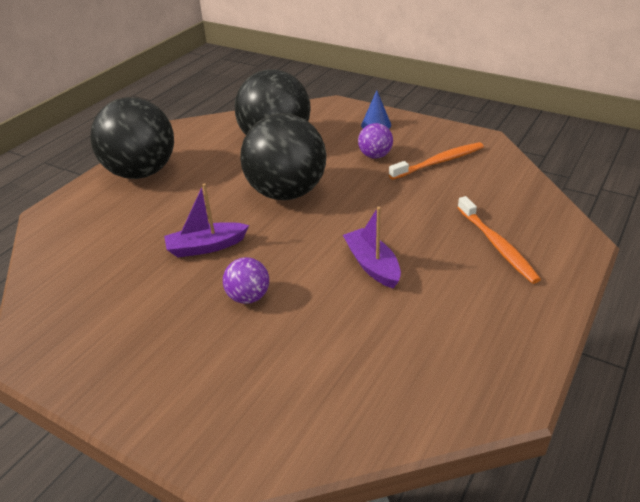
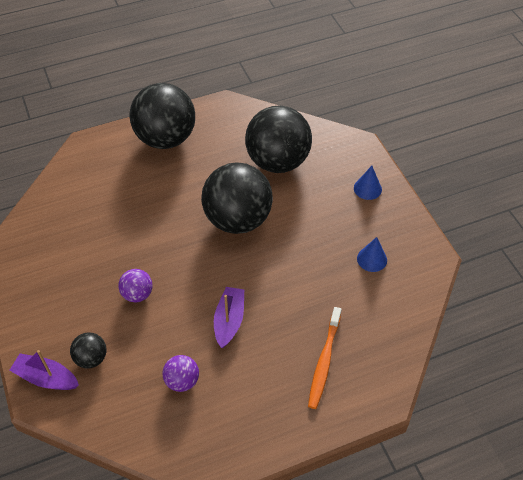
camera: 35 degrees right, 15 degrees up
(206, 247) = (148, 236): purple boat -> purple boat (46, 378)
(258, 382) = (91, 358): none -> black ball
(375, 156) = (332, 222): purple ball -> purple ball (182, 381)
(439, 162) = (372, 259): orange toothbrush -> blue cone

